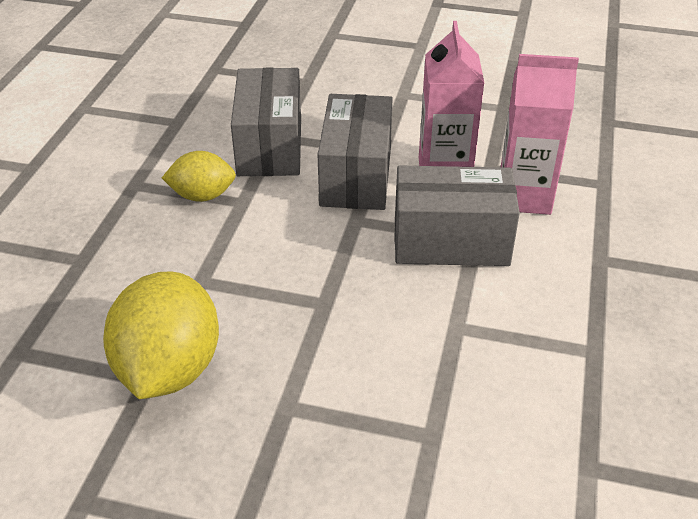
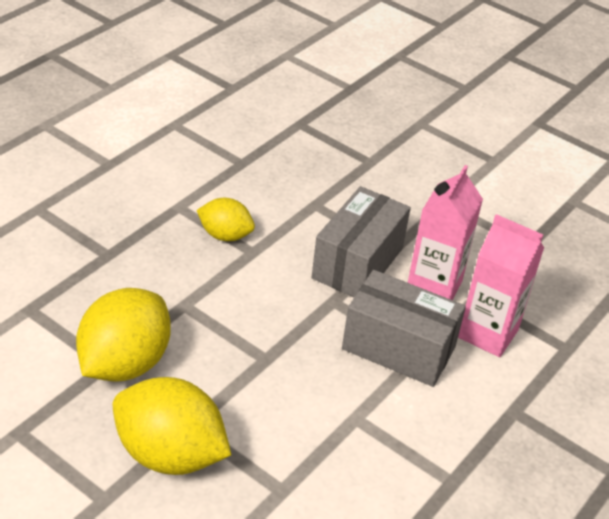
camera: 20 degrees right, 0 degrees up
(269, 146) = (303, 211): grey box -> none
(283, 450) = (170, 454): none -> yellow lemon

